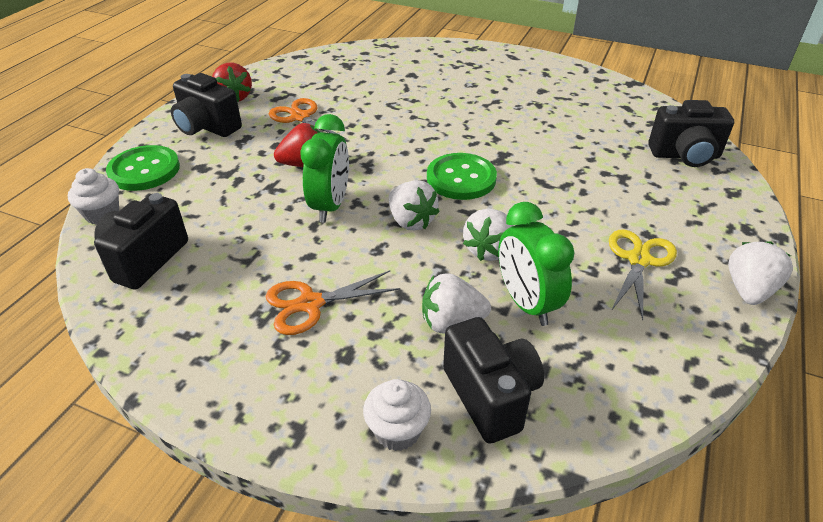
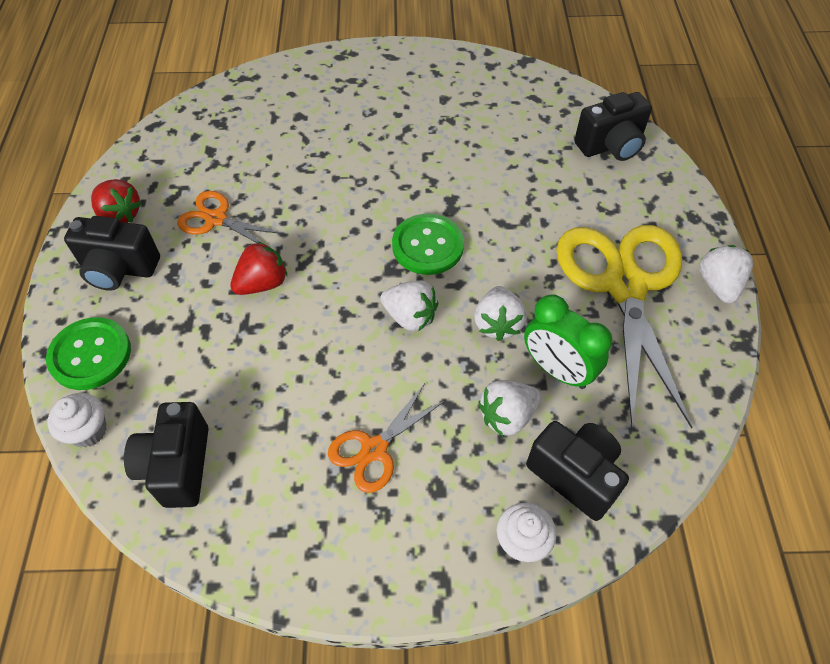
camera: 25 degrees left, 15 degrees up
(330, 206) = (322, 327): green clock -> none
(638, 260) = (624, 286): yellow scissors -> yellow scissors, size x2.06

